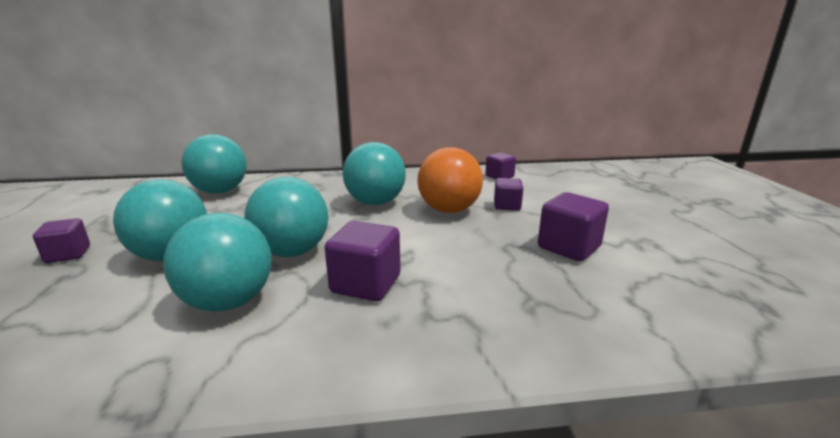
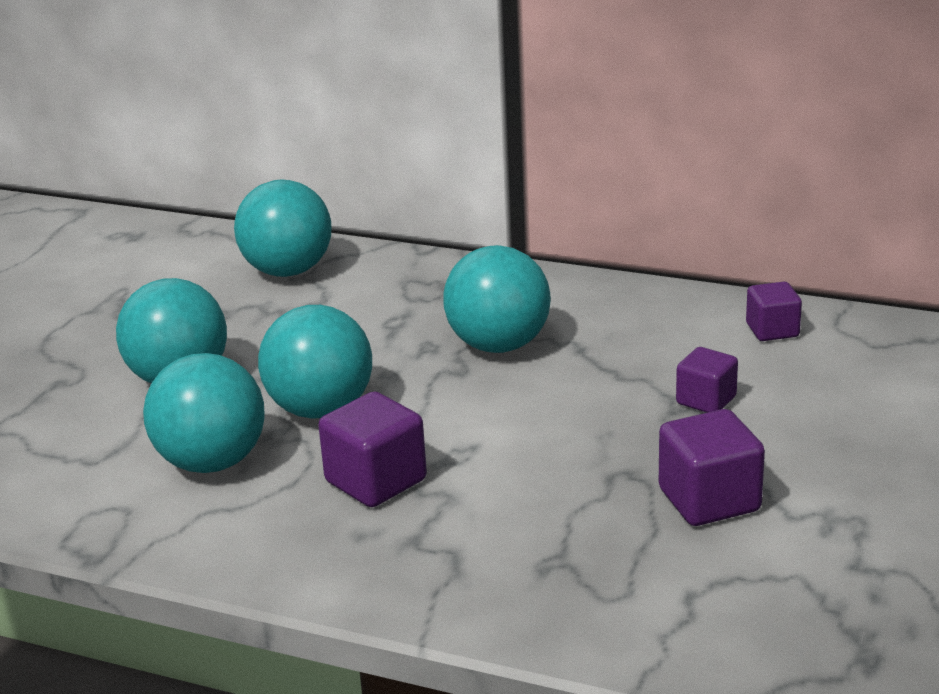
camera: 30 degrees right, 5 degrees up
(68, 254) = (70, 349): purple cube -> none
(449, 210) = (600, 387): orange ball -> none

